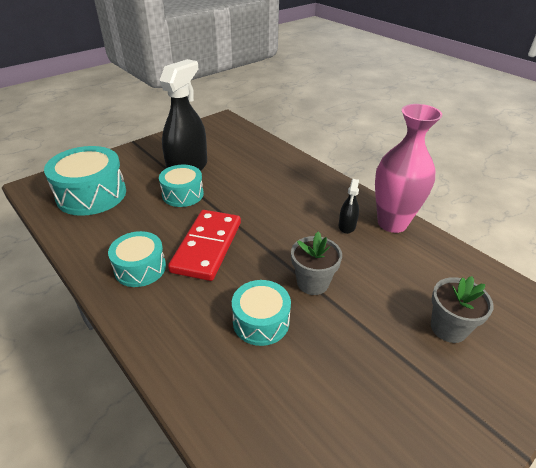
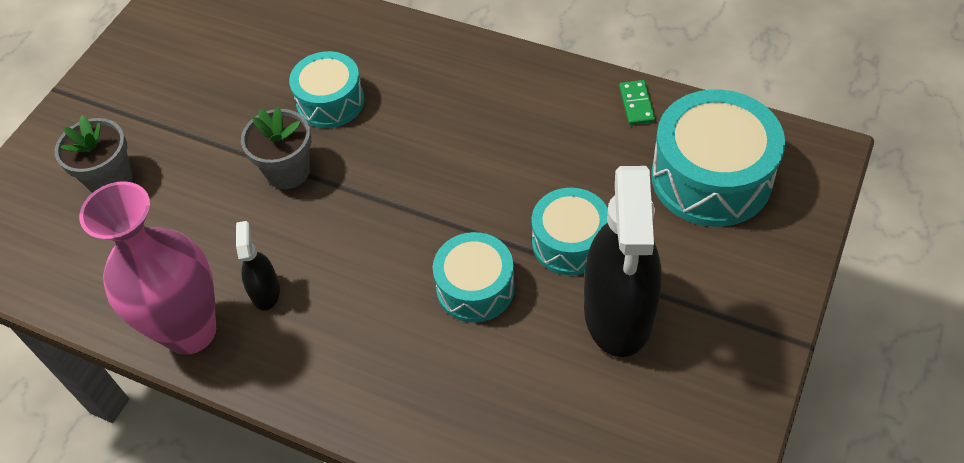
camera: 160 degrees right, 15 degrees up
(78, 238) = (636, 104): none -> green domino
(140, 268) = (516, 101): turquoise drum -> turquoise drum (475, 288)
(207, 247) = (455, 165): red domino -> none

